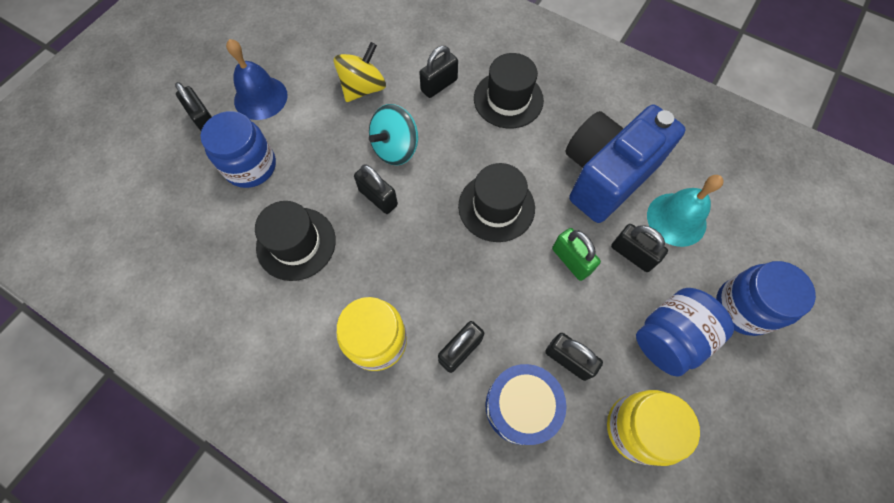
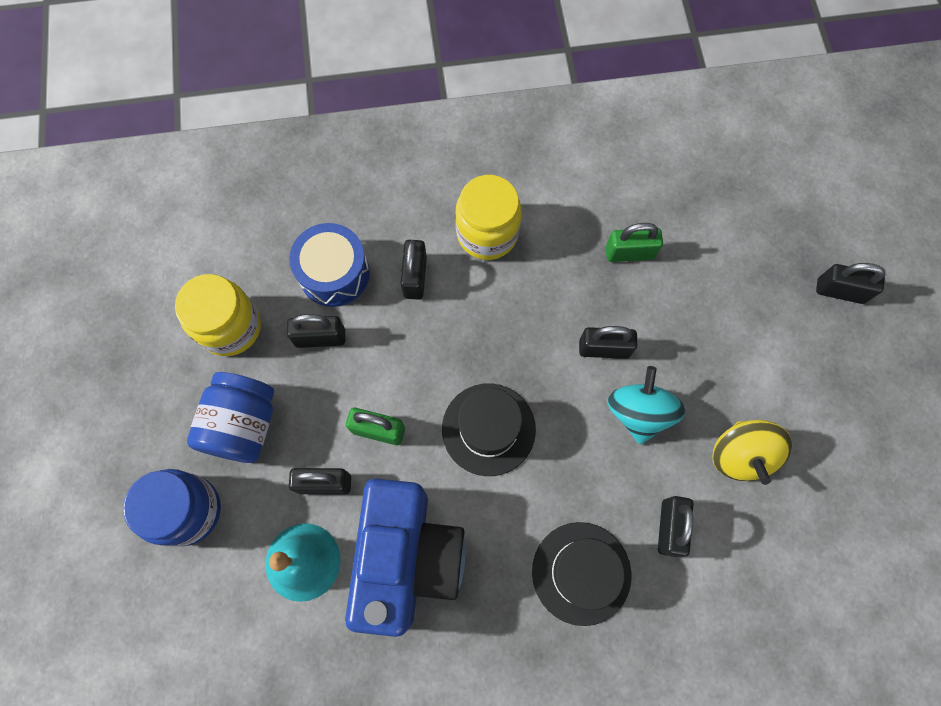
camera: 140 degrees right, 5 degrees up
(250, 166) = (746, 284): blue jar -> none
(260, 97) = (822, 357): blue bell -> none
(296, 243) = (629, 253): black hat -> green padlock

